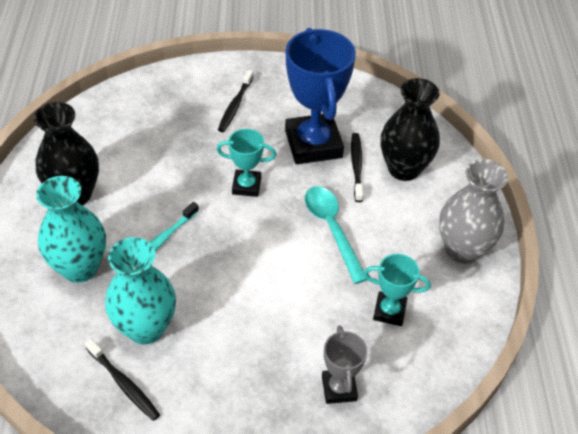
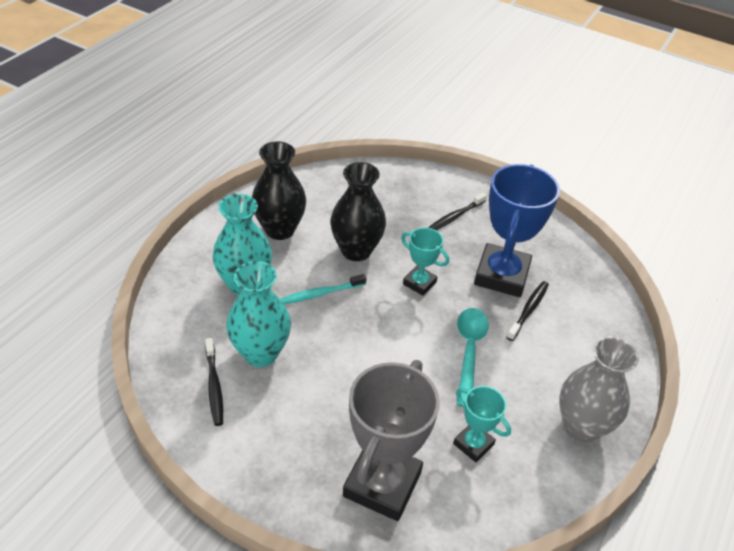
camera: 30 degrees right, 5 degrees down
(339, 388) = (382, 484): grey trophy -> grey trophy, size x1.94
(404, 169) = (572, 332): black vase -> black vase (356, 250)

